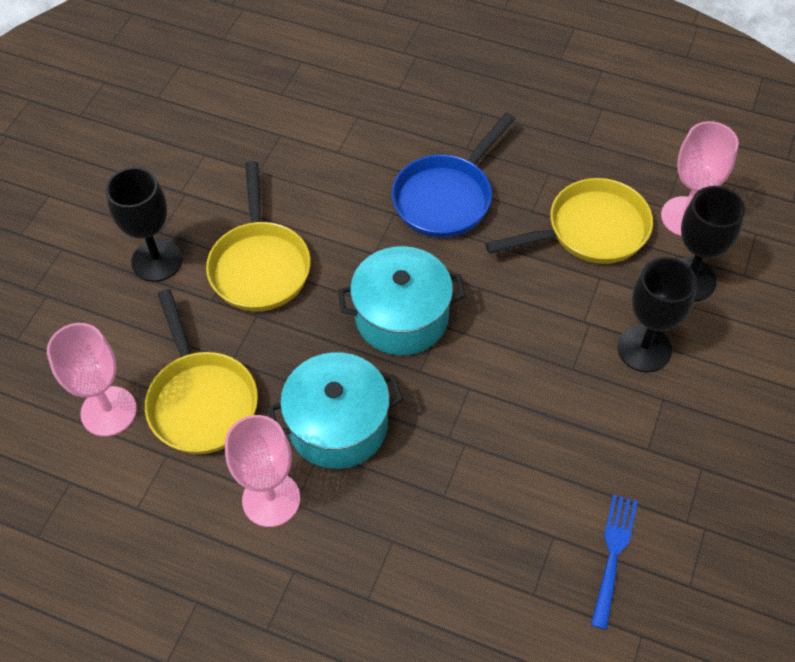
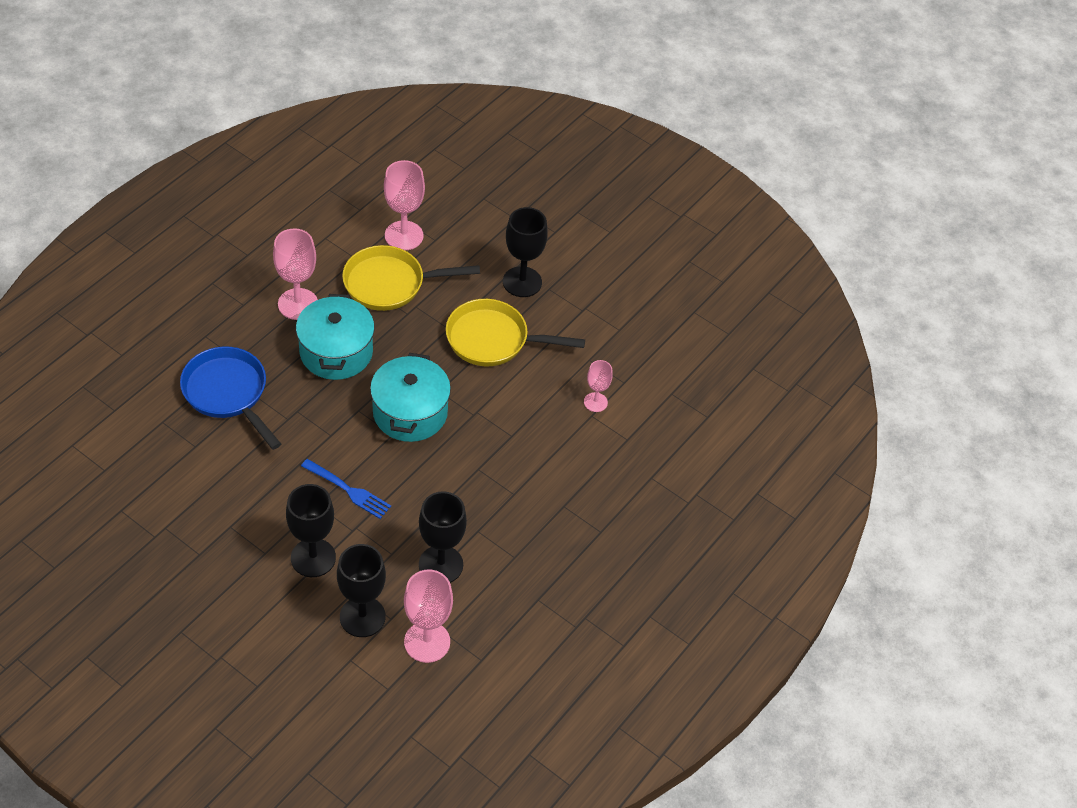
camera: 100 degrees right, 5 degrees down
(318, 152) = (595, 402): none -> pink goblet
(446, 197) = (514, 475): blue pan -> blue pan (228, 393)
(590, 230) = (441, 565): yellow pan -> black goblet
(613, 556) = (164, 475): blue fork -> blue fork (347, 490)

